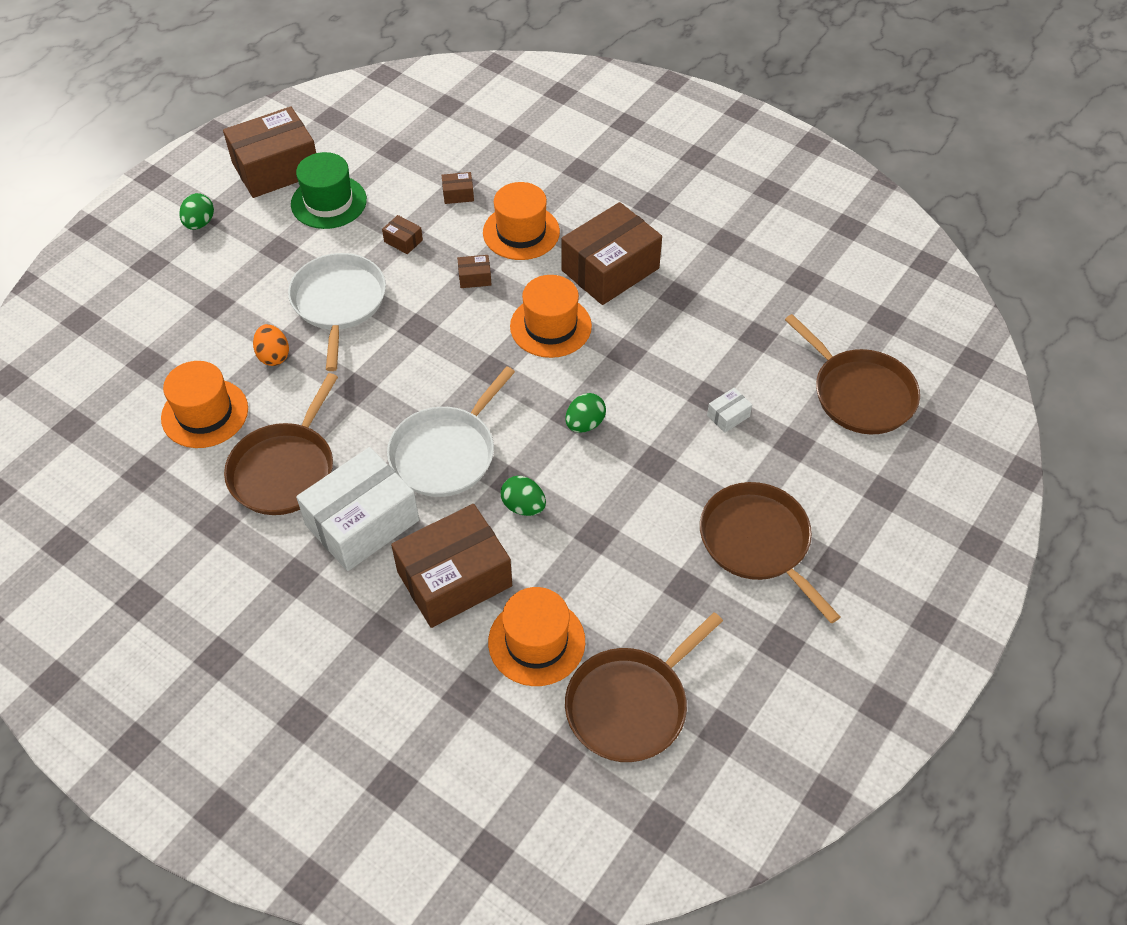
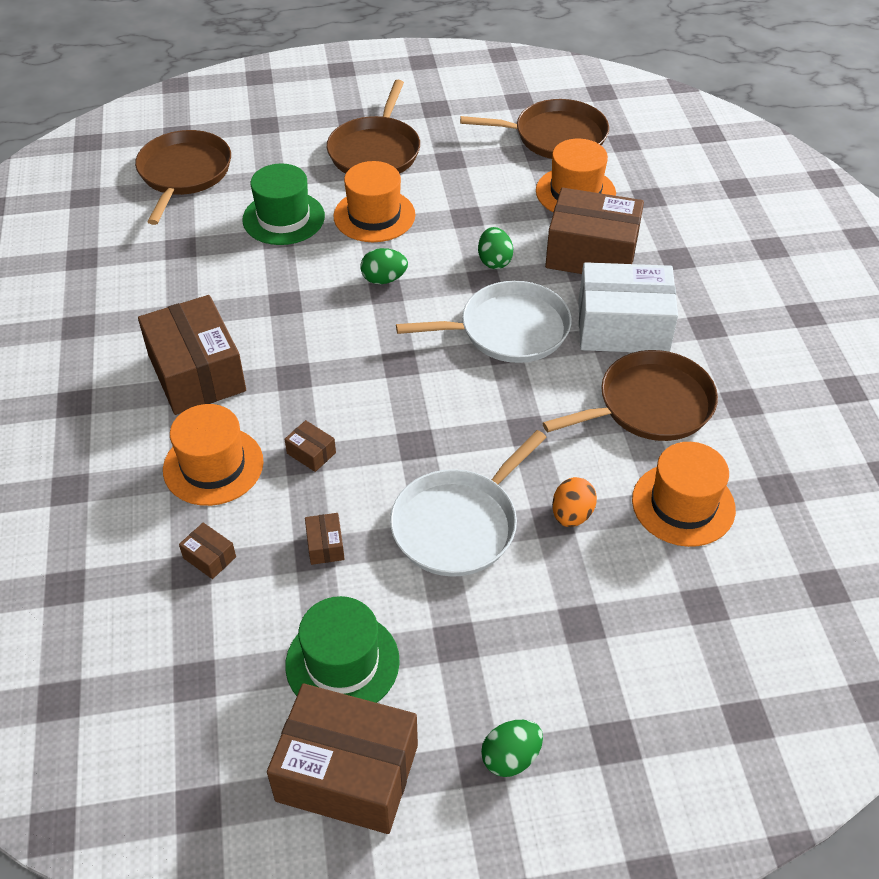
camera: 135 degrees left, 5 degrees down
(550, 326) = (309, 363): orange hat -> orange hat (374, 215)
(610, 269) = (196, 373): brown box -> brown box turned 60 degrees clockwise
(728, 416) = (283, 218): white box -> green hat

